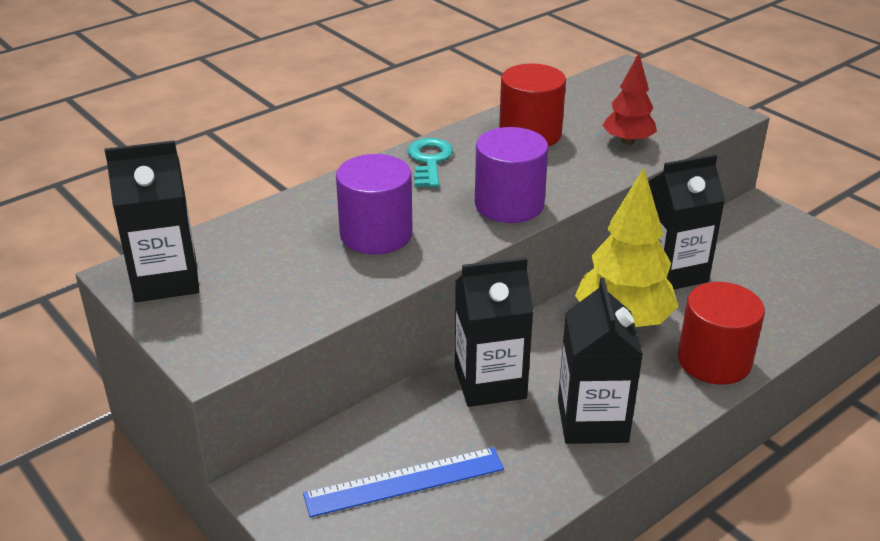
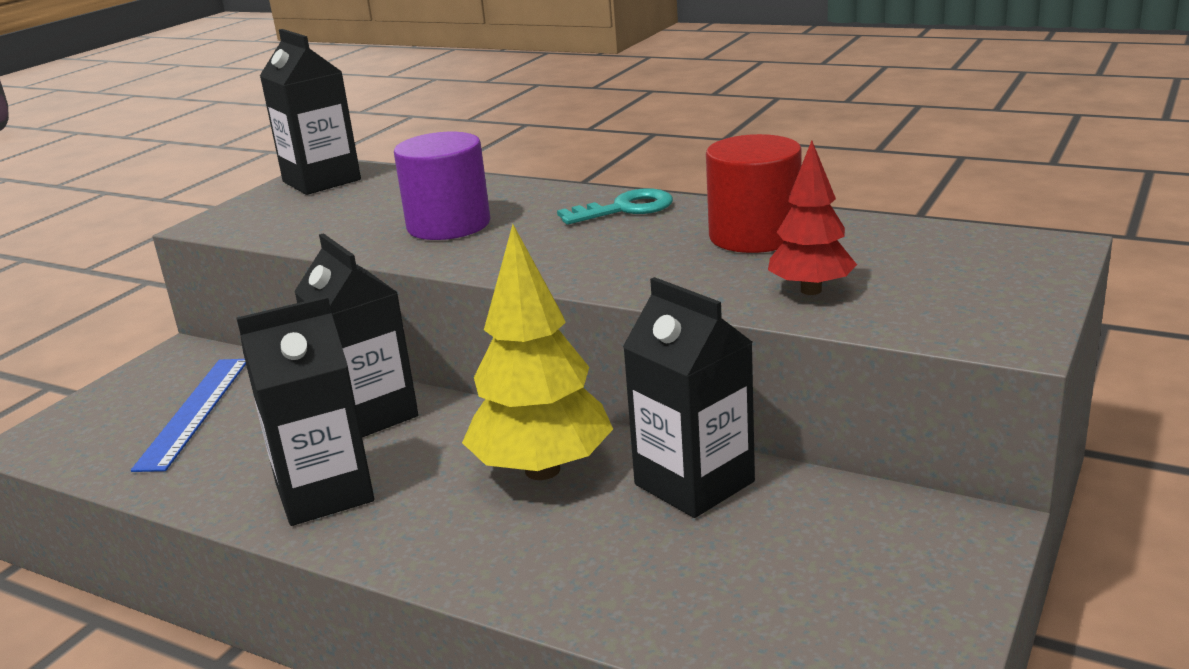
camera: 70 degrees right, 10 degrees down
(404, 482) = (194, 411): blue ruler -> blue ruler turned 45 degrees clockwise
(509, 204) = (564, 264): purple cylinder -> none
(714, 360) = (495, 560): red cylinder -> none

